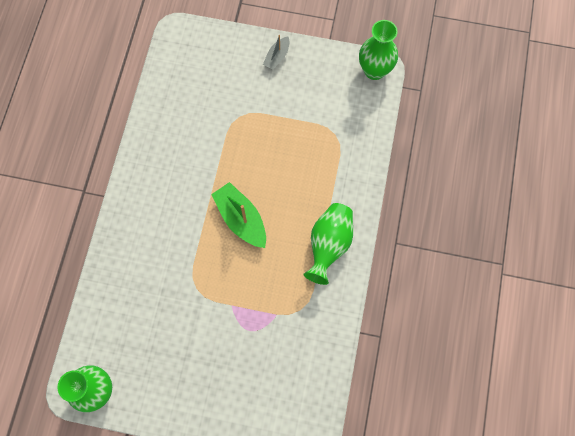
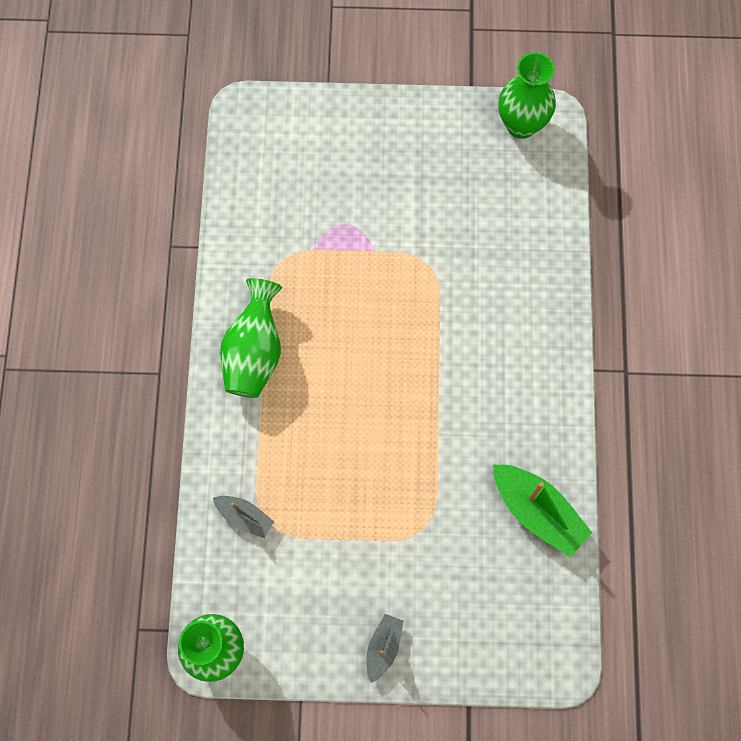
camera: 170 degrees right, 0 degrees up
(241, 219) = (386, 368): green boat -> green boat (537, 512)
(349, 141) = (244, 517): none -> grey boat

